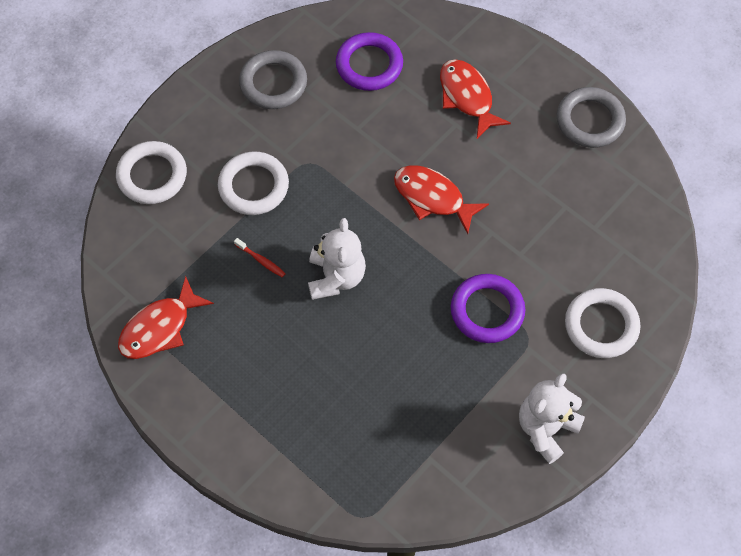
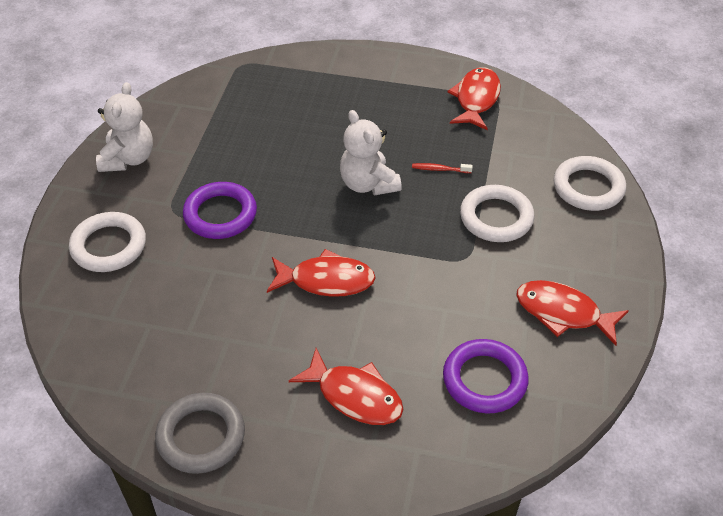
camera: 150 degrees right, 15 degrees down
(273, 83) = (563, 313): grey ring -> red fish

